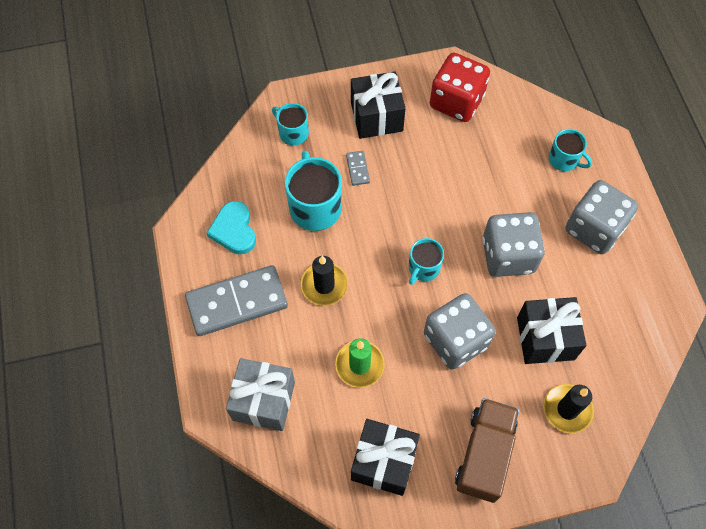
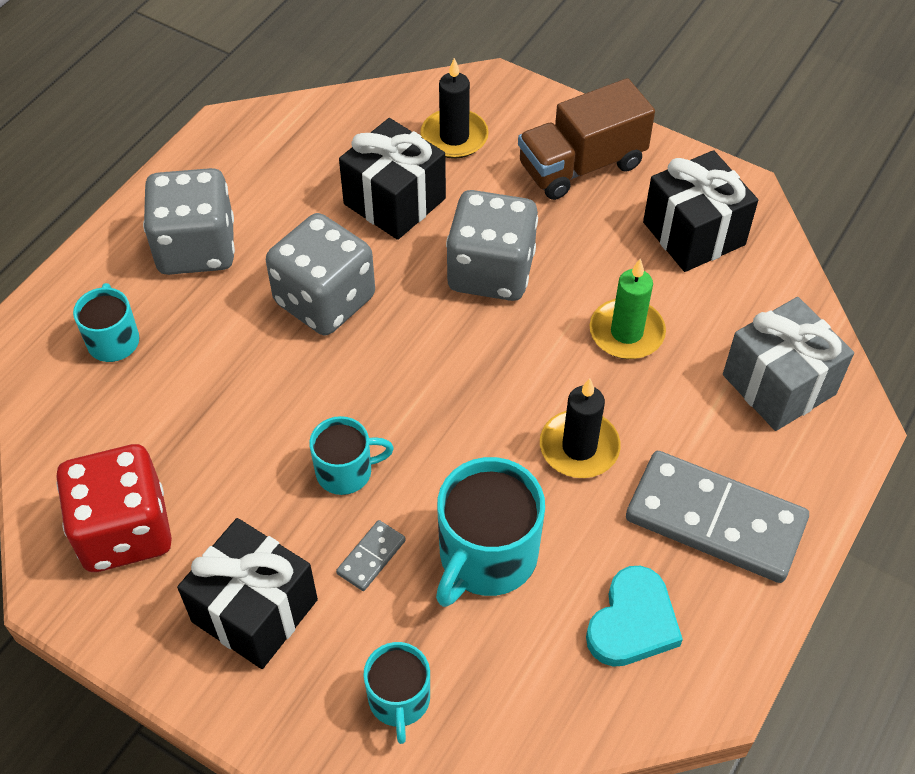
camera: 135 degrees left, 10 degrees down
(423, 268) = (436, 367): turquoise mug -> turquoise mug (345, 471)

